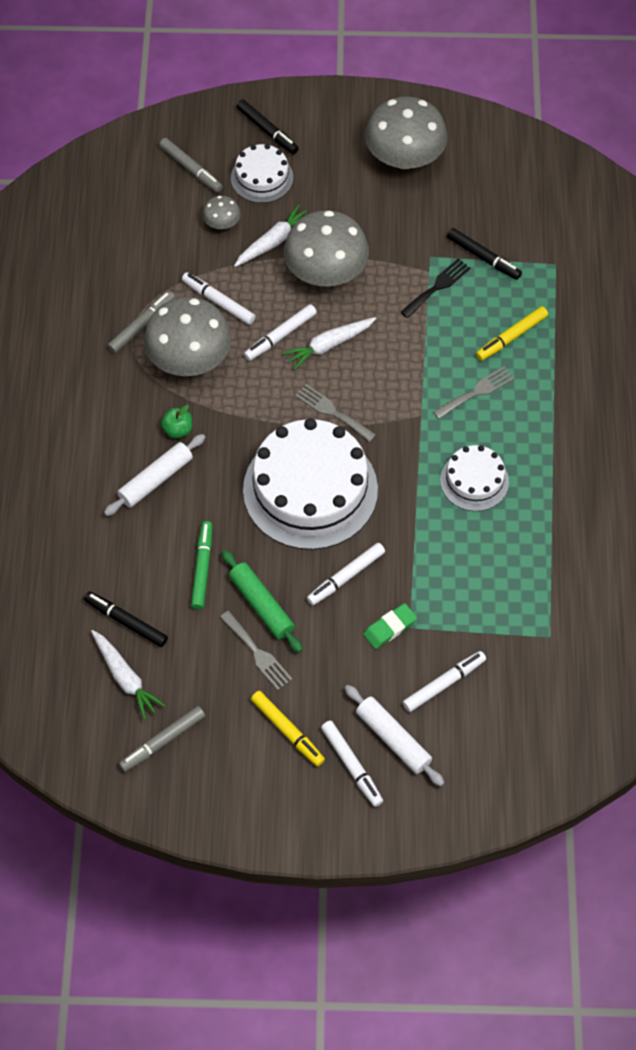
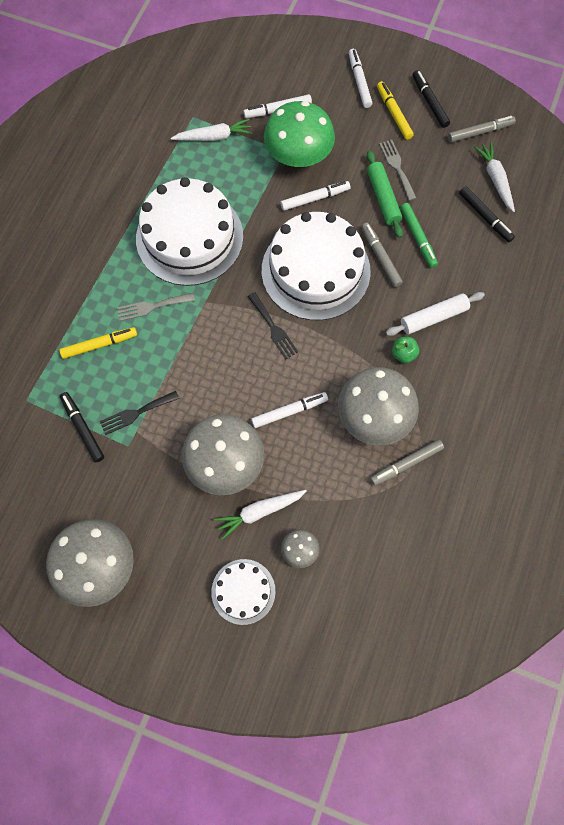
camera: 160 degrees left, 10 degrees up
(191, 169) = (308, 628): grey marker -> grey marker (380, 257)
(202, 568) = (417, 238): green marker -> green marker turned 45 degrees counterclockwise
(218, 302) = (331, 464): white marker -> none
(267, 131) = (216, 650): black marker -> black marker (429, 102)
(329, 345) = (252, 388): white carrot -> white carrot (214, 137)
(332, 412) = (273, 328): grey fork -> black fork
(390, 628) = (298, 155): green eraser -> green mushroom
(393, 739) = (326, 88): white rolling pin -> none
(474, 481) = (189, 237): white cake -> white cake, size x1.96

